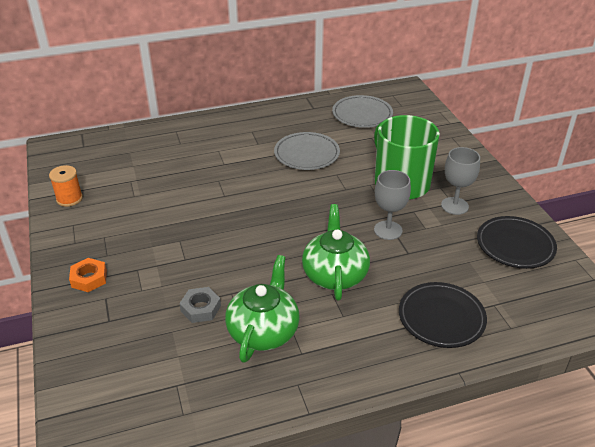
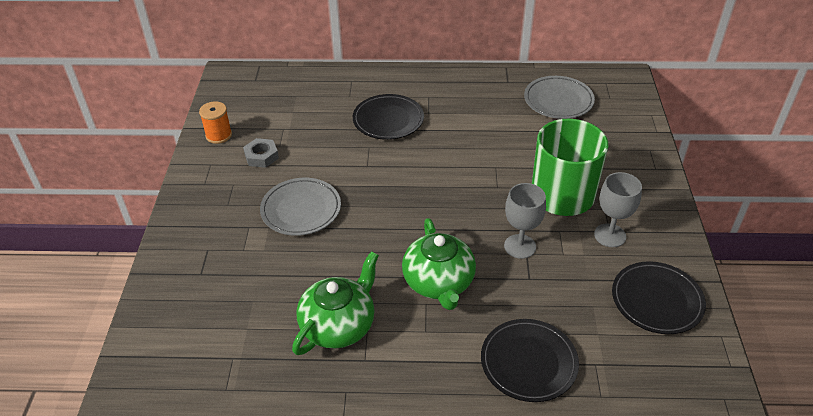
camera: 20 degrees right, 5 degrees up
(89, 278) = (201, 225): orange nut -> none
(200, 308) = (289, 284): grey nut -> grey nut (261, 156)
(225, 156) = (388, 120): none -> black plate
(306, 154) = (474, 136): grey plate -> grey plate (301, 209)
(335, 274) = (439, 282): green teapot -> green teapot turned 150 degrees clockwise

